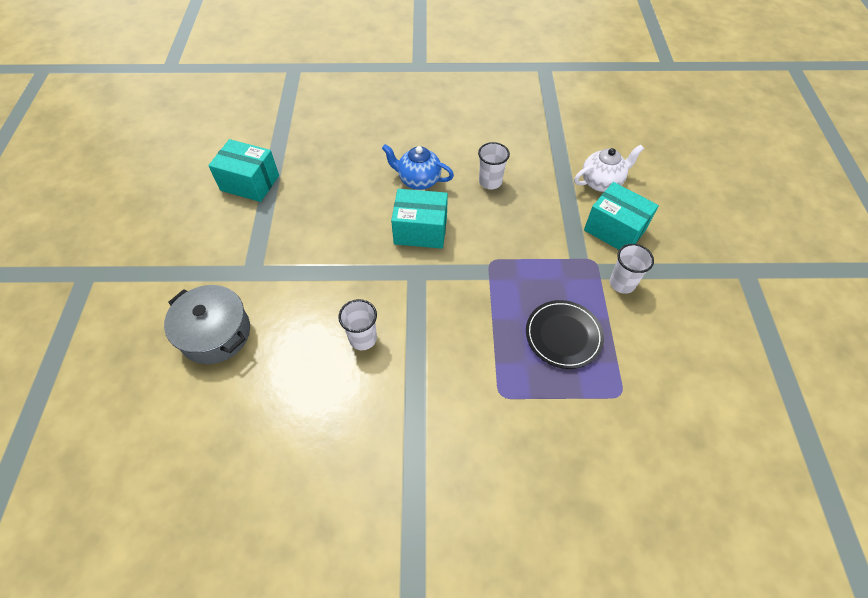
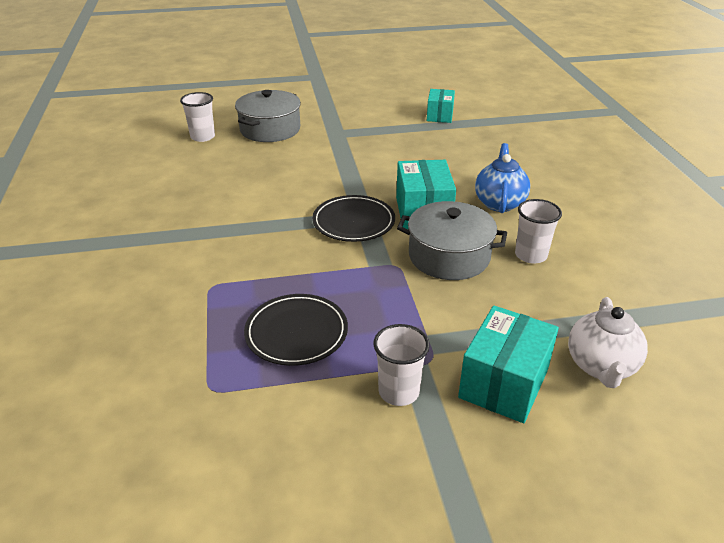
camera: 80 degrees right, 20 degrees down
(250, 183) = (439, 116): turquoise box -> turquoise box, size x0.64
(363, 338) = (274, 195): white cup -> white cup (202, 137)
(424, 280) = (353, 222): none -> black plate
(484, 227) = (449, 256): none -> grey pot
(601, 182) = (600, 366): white teapot -> white teapot turned 45 degrees clockwise

